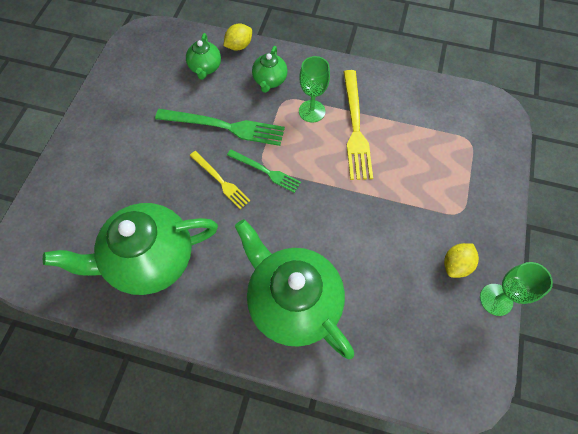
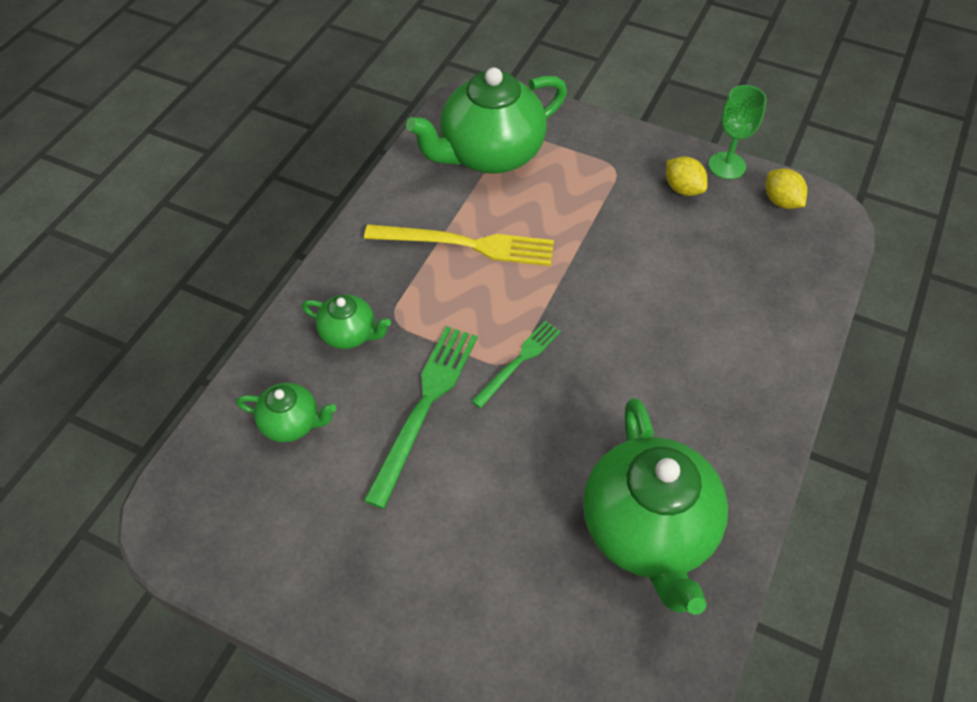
camera: 80 degrees left, 10 degrees down
(220, 181) = (525, 422): yellow fork -> none
(239, 46) = (260, 368): yellow lemon -> yellow lemon (781, 201)
(293, 301) = (722, 357): green teapot -> green teapot (490, 154)
(312, 111) = (424, 289): green goblet -> none

